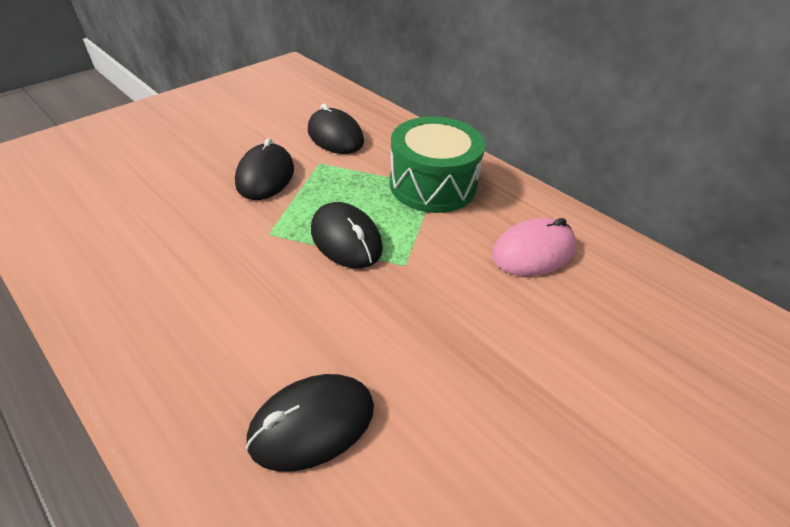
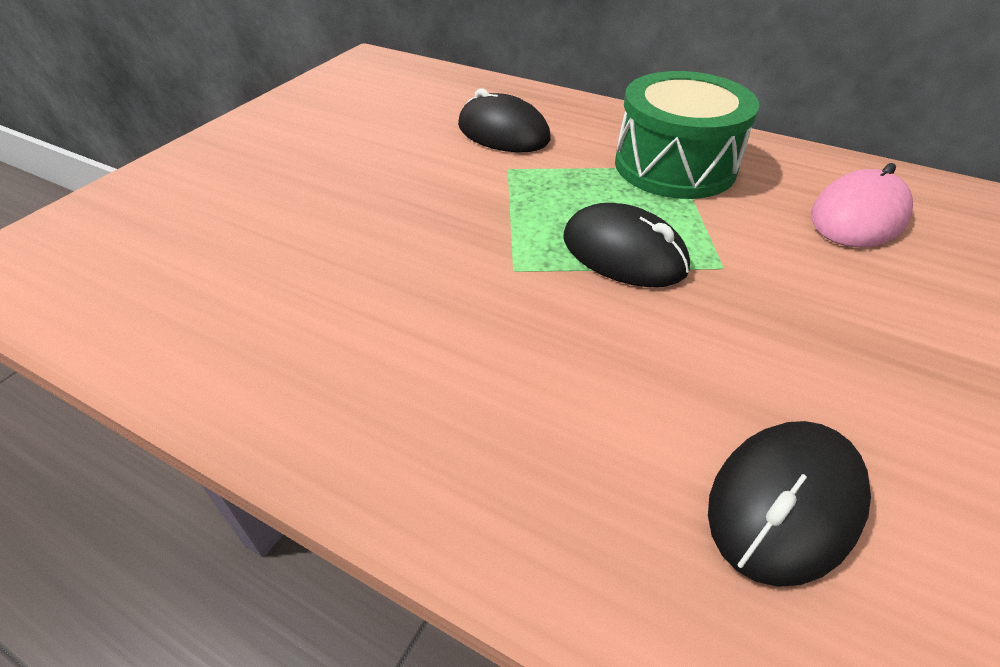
camera: 15 degrees left, 0 degrees up
(265, 176) = (449, 198): black mouse -> none

